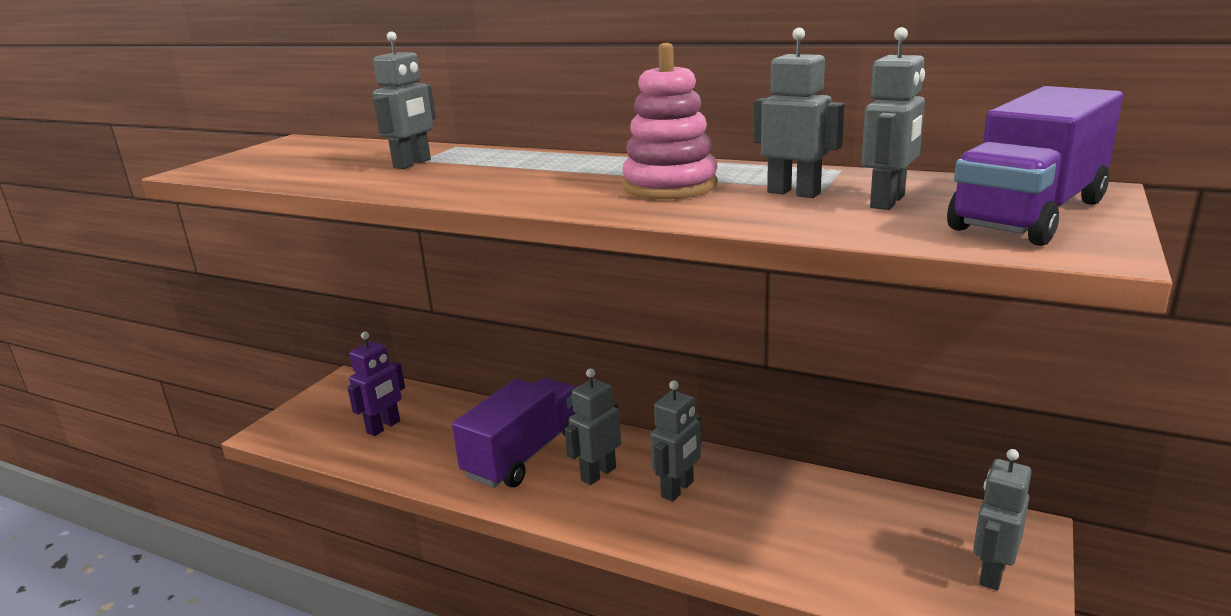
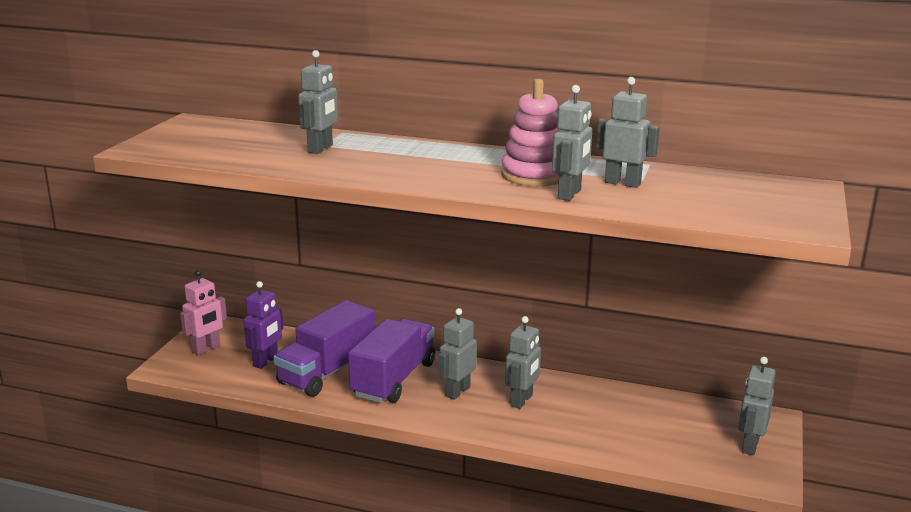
camera: 10 degrees left, 0 degrees up
(325, 410) = (206, 349): none -> pink robot
(888, 202) = (686, 192): grey robot -> grey robot (570, 194)
(1029, 214) = (774, 203): purple truck -> purple truck (327, 372)

